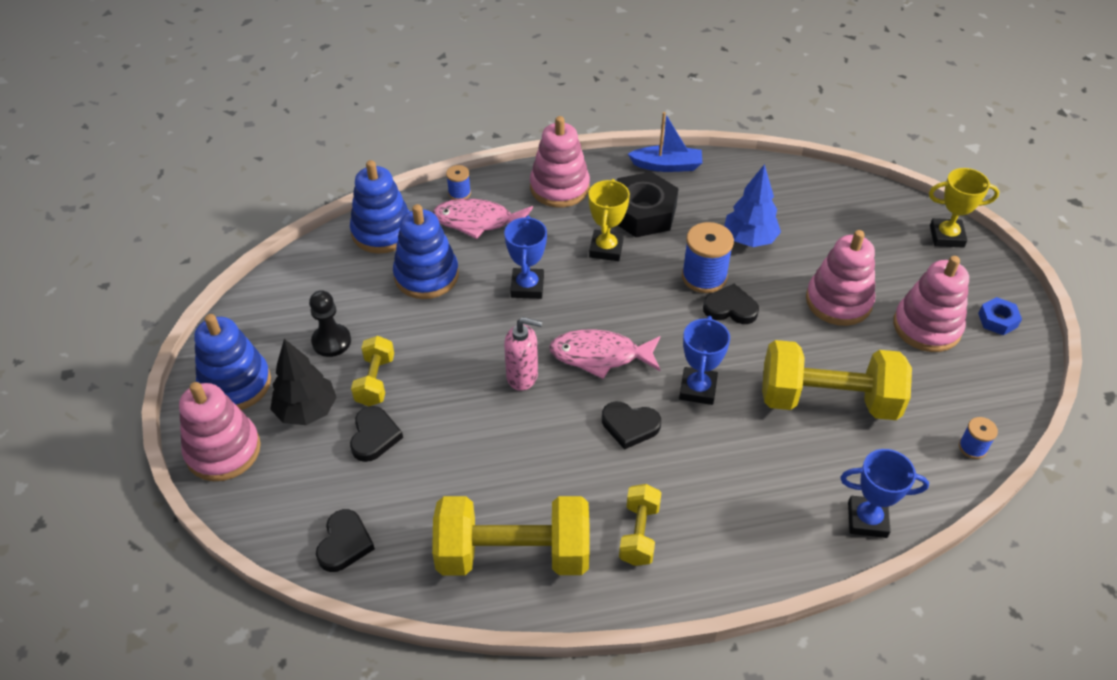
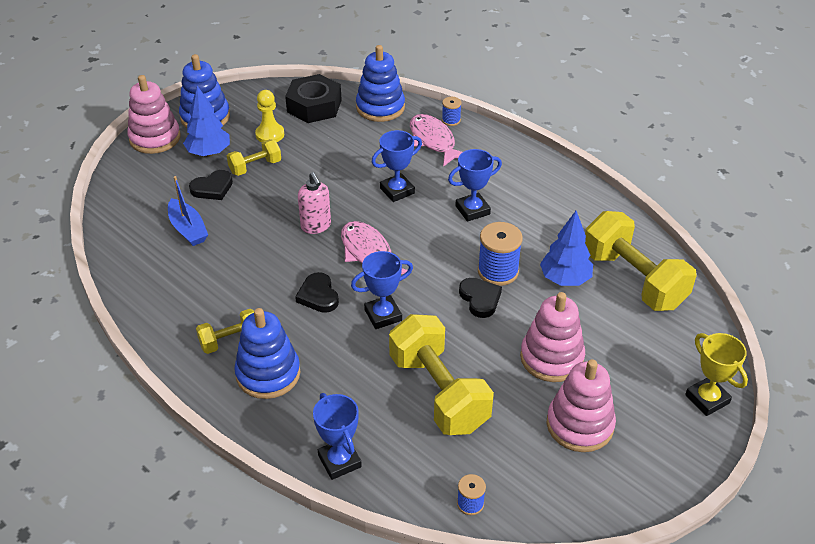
camera: 55 degrees right, 5 degrees down
(307, 411) = (209, 153): black tree -> blue tree
(331, 341) = (270, 134): black pawn -> yellow pawn
(344, 543) = (126, 216): black heart -> none
(426, 276) = (361, 144): blue stacking toy -> blue stacking toy (268, 374)
(513, 554) = (171, 289): yellow dumbbell -> yellow dumbbell (633, 279)
(559, 187) = (508, 160): pink stacking toy -> none
(606, 249) = (472, 210): yellow trophy -> blue trophy
(643, 213) = (529, 211): black nut -> black nut (314, 106)
(667, 166) = (595, 201): blue boat -> blue boat (188, 229)
(997, 320) = (637, 471): blue nut -> none

